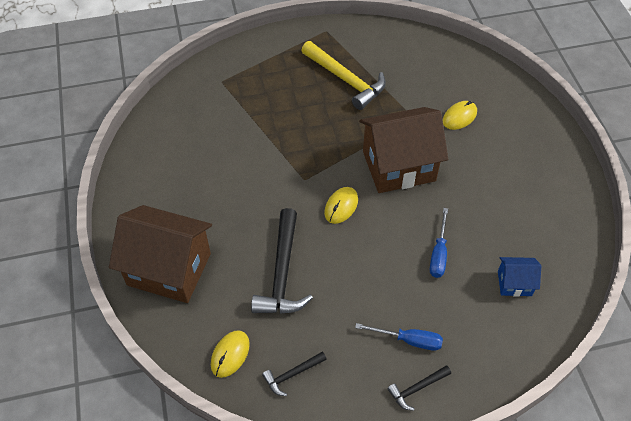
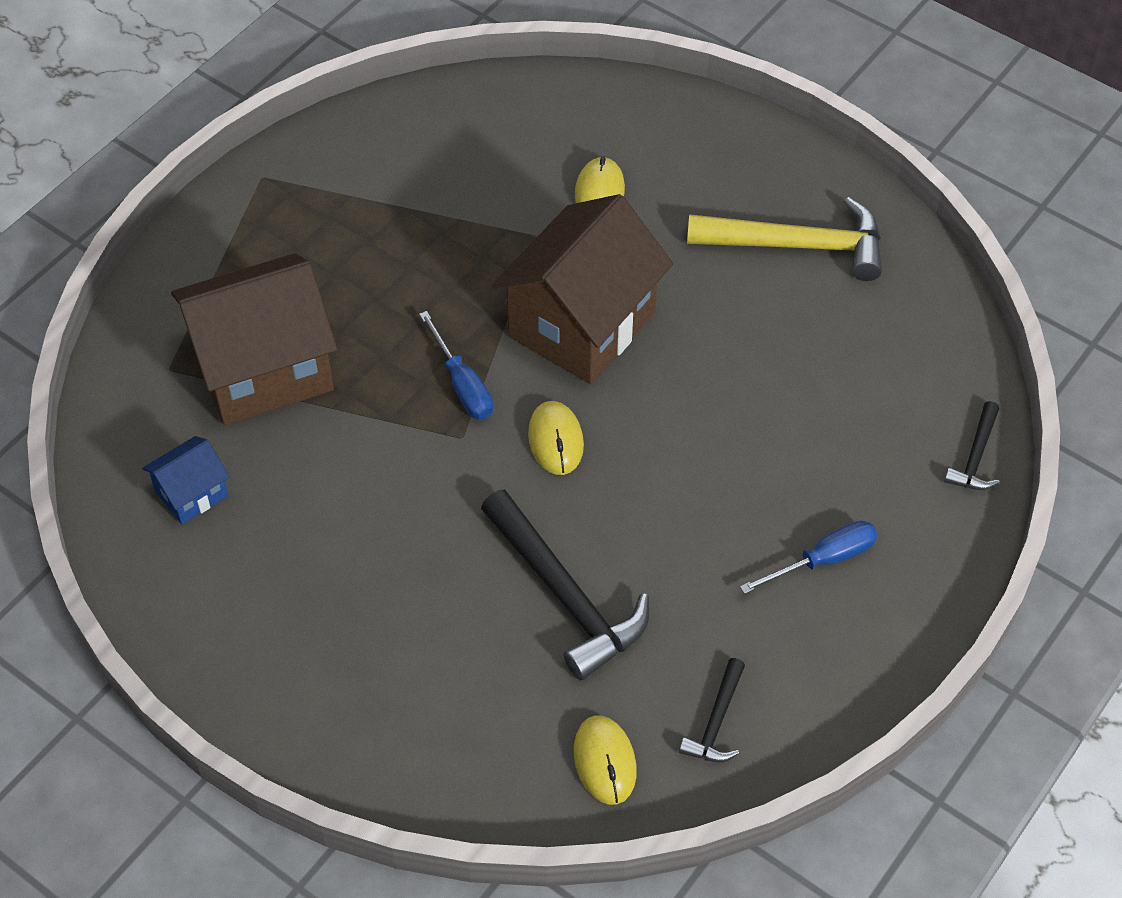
camera: 40 degrees left, 0 degrees up
(169, 269) = (390, 713): brown house -> brown house (263, 369)
(345, 80) = (373, 240): yellow hammer -> yellow hammer (797, 245)
(417, 388) = (891, 614): black hammer -> black hammer (975, 456)
(438, 254) = (754, 414): blue screwdriver -> blue screwdriver (462, 384)
(514, 283) = (886, 385): blue house -> blue house (192, 493)

